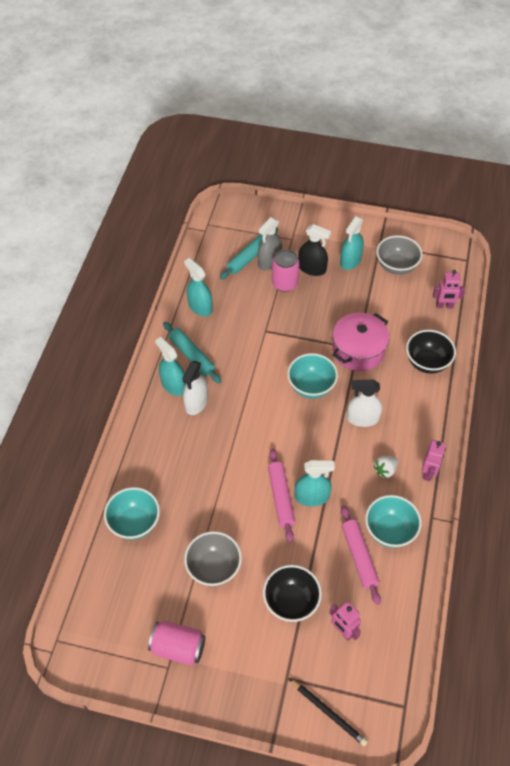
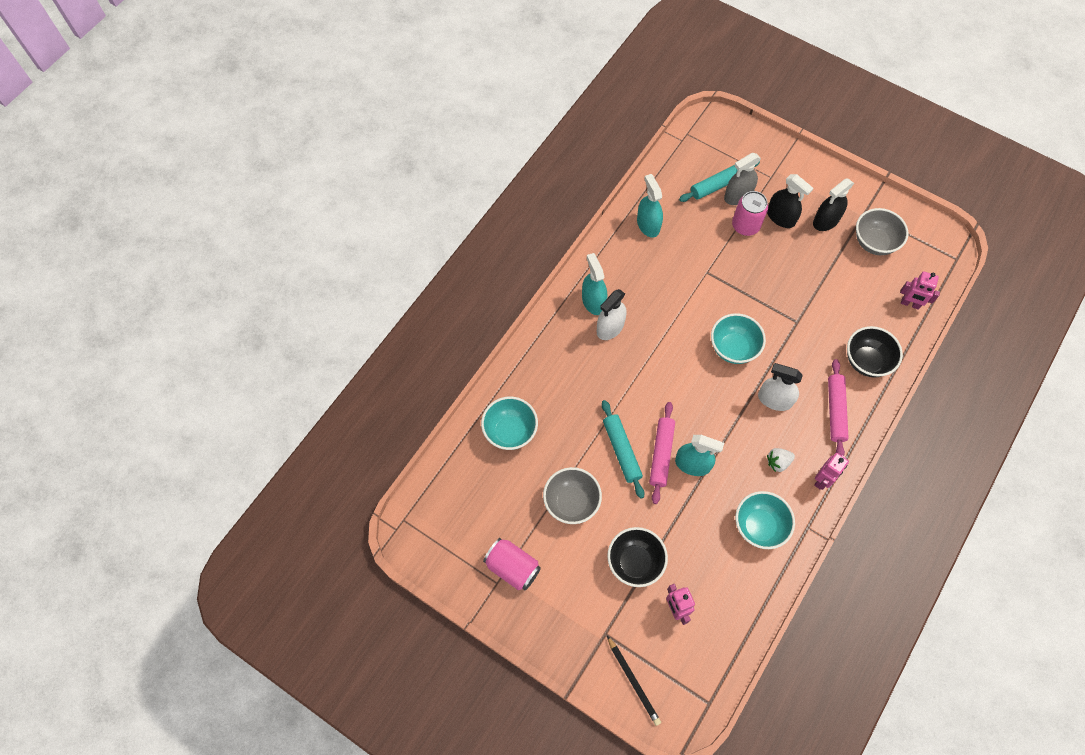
camera: 20 degrees right, 10 degrees up
(192, 356) = (622, 276): turquoise rolling pin -> turquoise rolling pin (621, 451)
(350, 260) = (826, 221): turquoise spray bottle -> black spray bottle
(358, 350) = (797, 324): pink pot -> none
(359, 556) = (718, 541): pink rolling pin -> pink rolling pin (835, 410)

